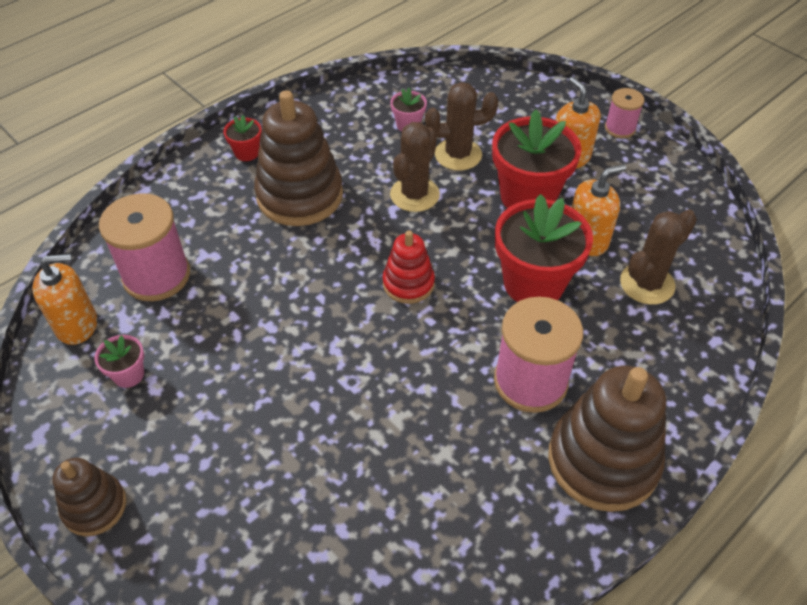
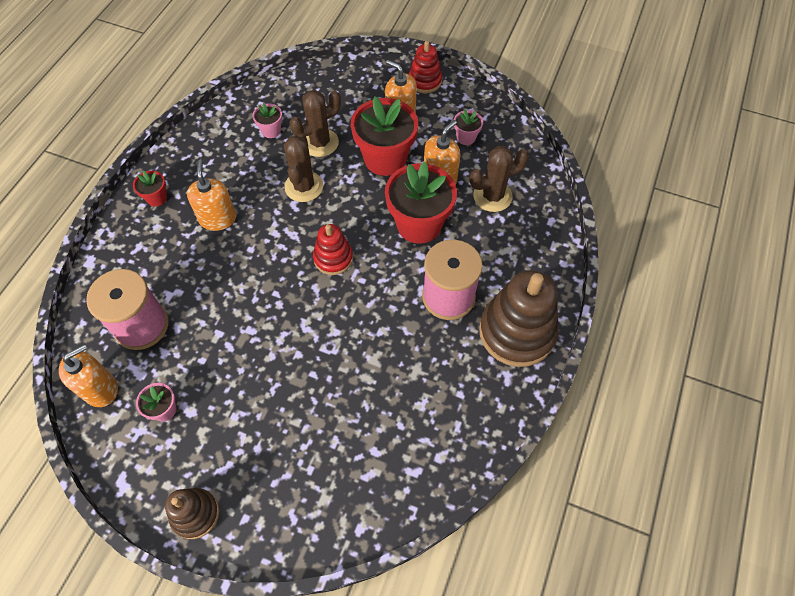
camera: 25 degrees left, 10 degrees up
(300, 195) = (218, 219): brown stacking toy -> orange soap dispenser
(620, 128) = (425, 81): pink spool -> red stacking toy
(643, 205) = (466, 137): none -> pink flower pot
(647, 284) = (492, 196): brown cactus -> brown cactus turned 45 degrees clockwise

